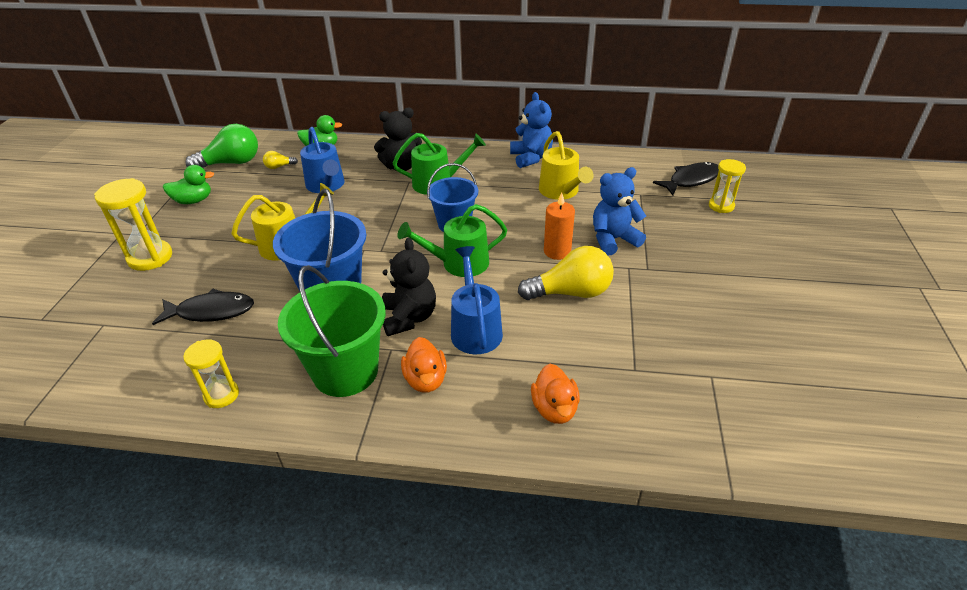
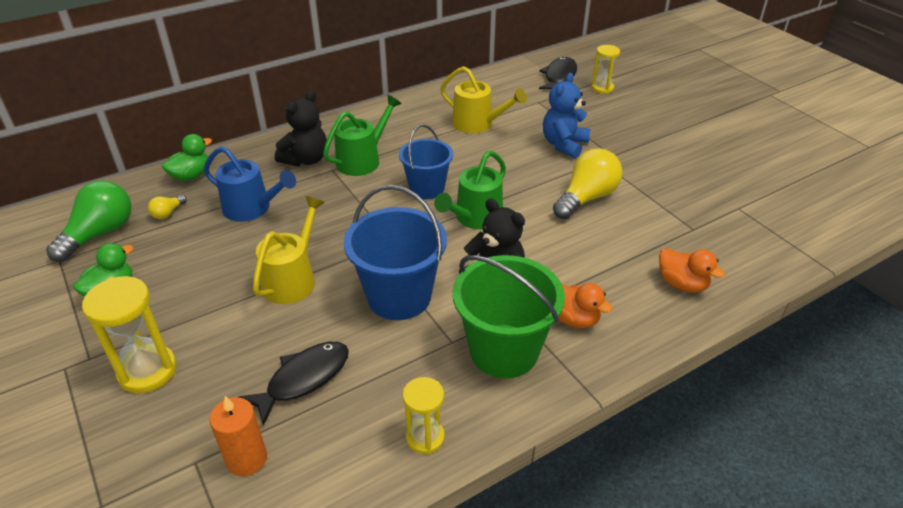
camera: 40 degrees left, 0 degrees up
(475, 329) = (557, 261): blue watering can -> none
(531, 158) = (415, 106): blue teddy bear -> none
(557, 251) = (536, 172): orange candle -> orange candle (246, 459)

